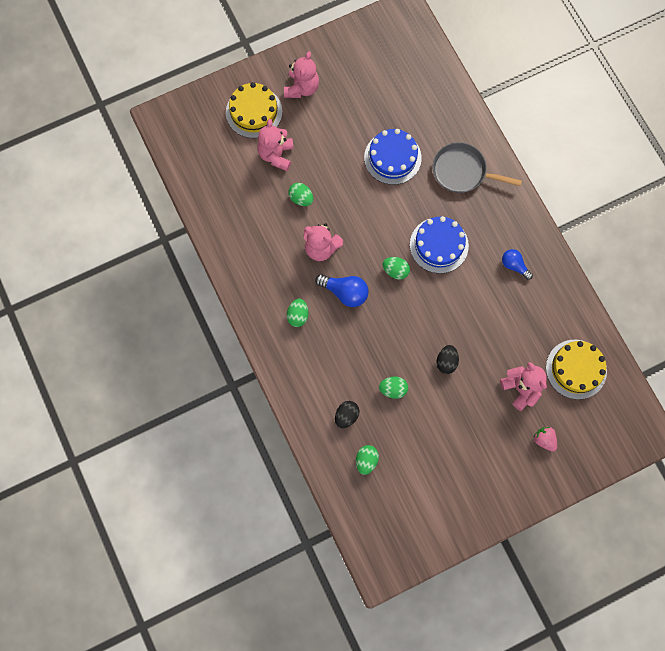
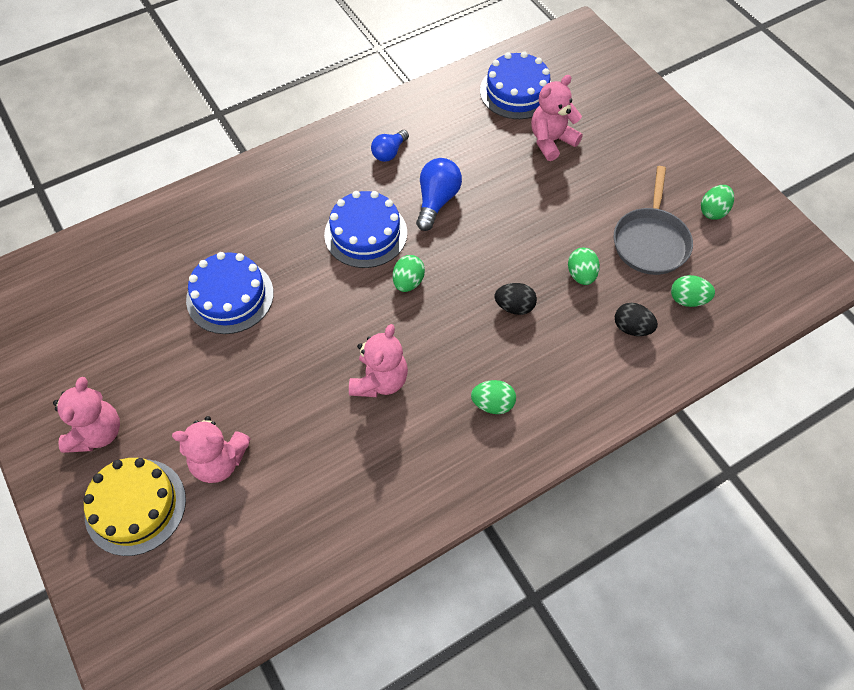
camera: 95 degrees left, 15 degrees down
(301, 198) = (297, 416): green egg -> green egg (713, 211)
(302, 88) = (97, 433): pink teddy bear -> pink teddy bear turned 90 degrees clockwise
(345, 292) = (448, 343): blue light bulb -> blue light bulb (436, 201)
(446, 362) = (531, 217): black egg -> black egg (514, 307)
(462, 172) = (254, 212): grey pan -> grey pan (650, 241)
(544, 440) = (610, 118): pink strawberry -> none
(576, 369) = (516, 92): yellow cake -> blue cake

